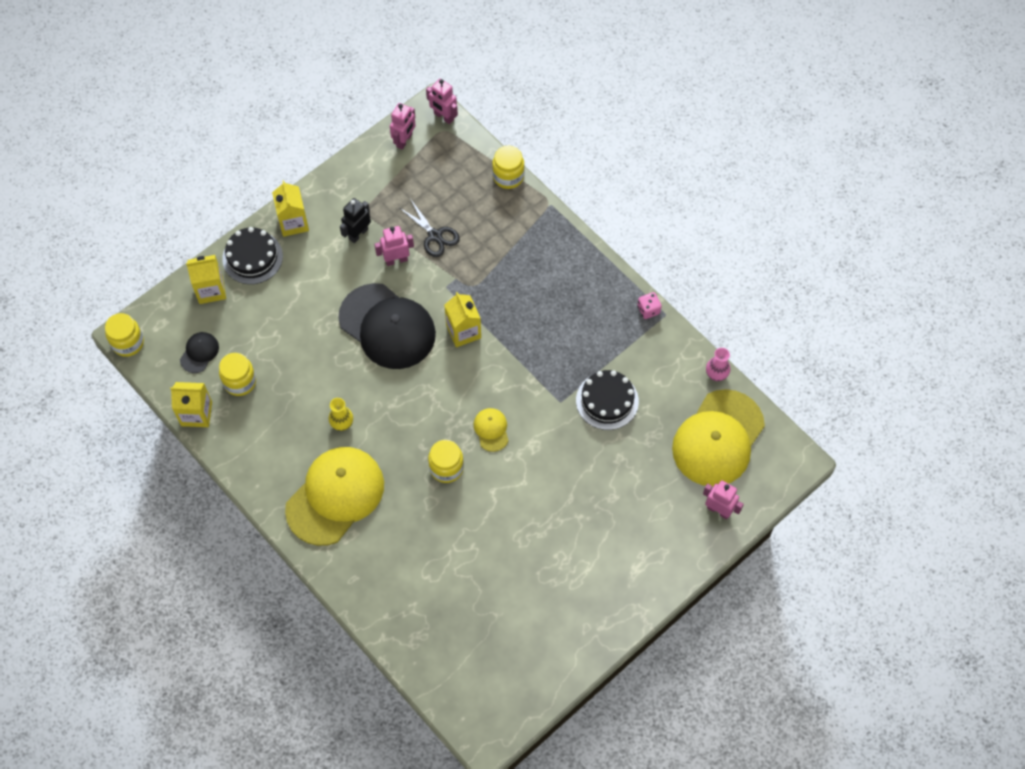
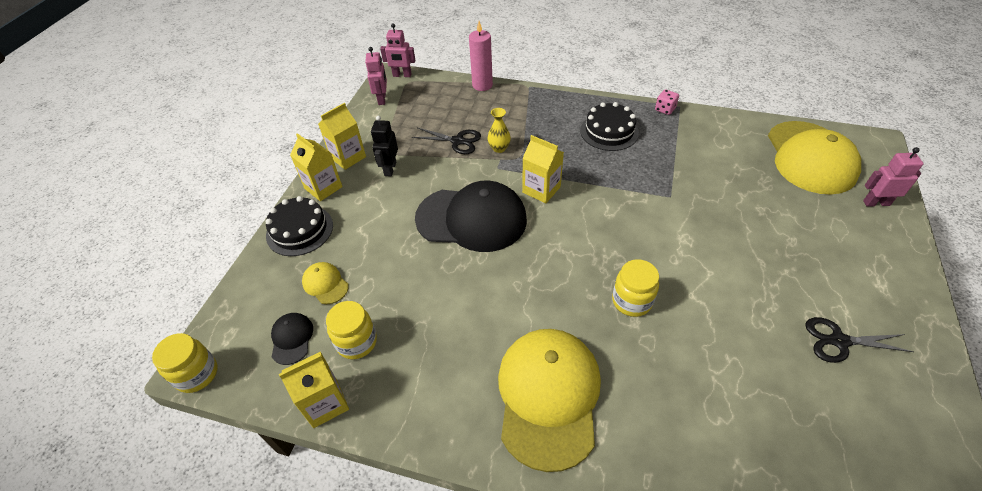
camera: 30 degrees left, 15 degrees down
(211, 290) = (271, 276): yellow carton -> yellow carton (348, 157)
(342, 423) = (496, 320): yellow vase -> yellow vase (499, 148)
(396, 260) = (438, 170): pink robot -> none
(491, 430) = (638, 247): yellow cap -> yellow cap (325, 284)
(508, 176) = (482, 85): yellow jar -> pink candle
(558, 583) = (839, 341): none -> black scissors
(607, 401) = (704, 176): black cake -> black cake (609, 131)
(716, 374) = (756, 121): pink vase -> none

